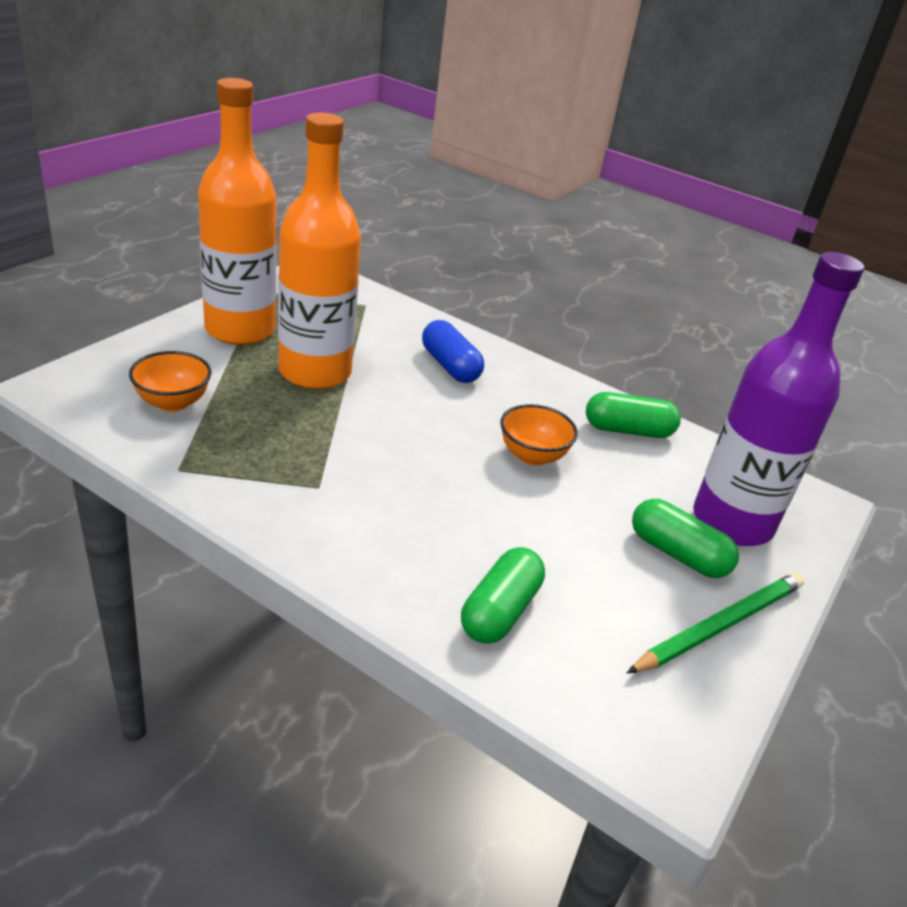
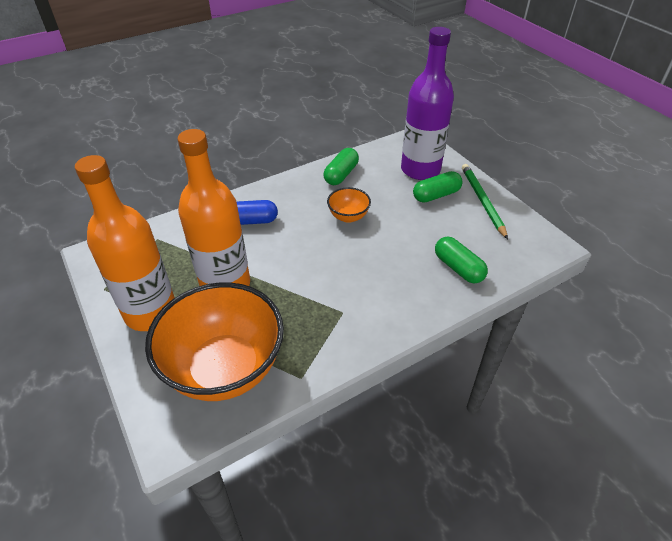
camera: 60 degrees left, 10 degrees up
(173, 402) = (225, 368): orange bowl -> orange bowl, size x2.25

